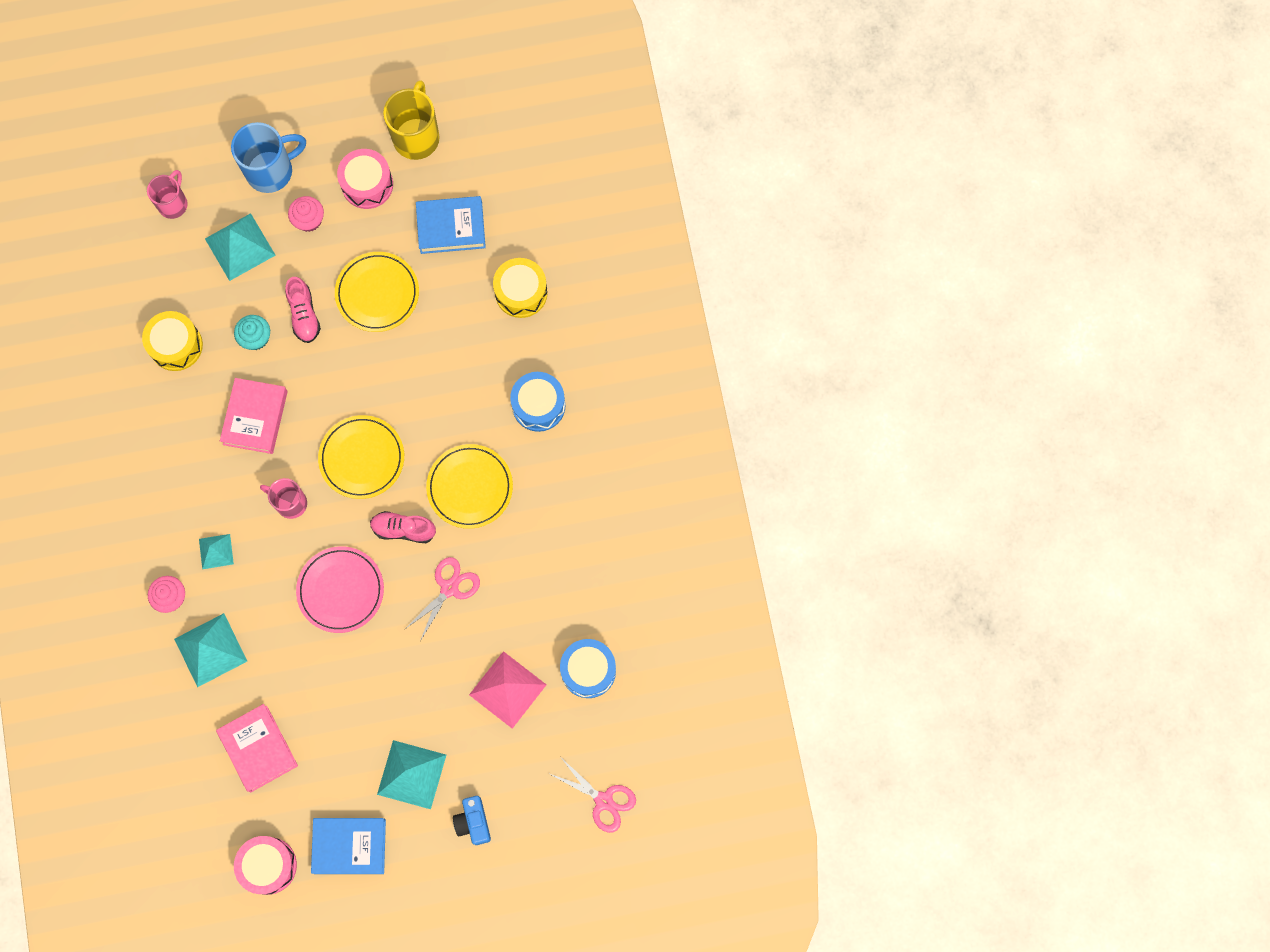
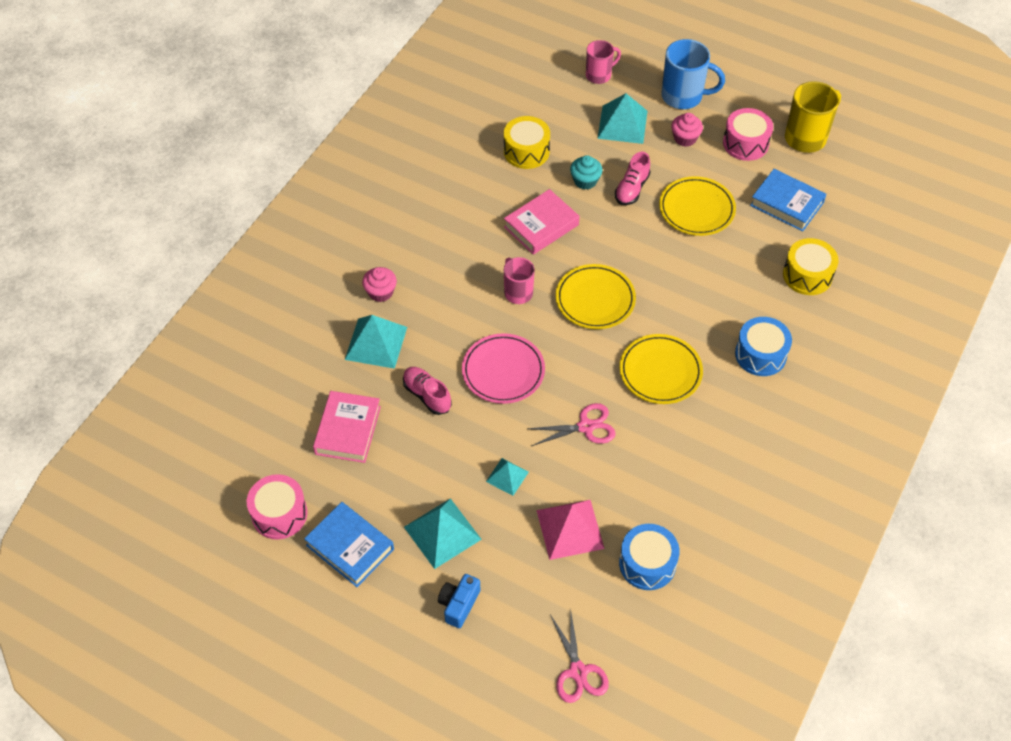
camera: 40 degrees right, 20 degrees down
(216, 551) = (438, 286): turquoise pyramid -> turquoise pyramid (507, 476)
(403, 529) = (585, 364): pink shoe -> pink shoe (427, 395)

